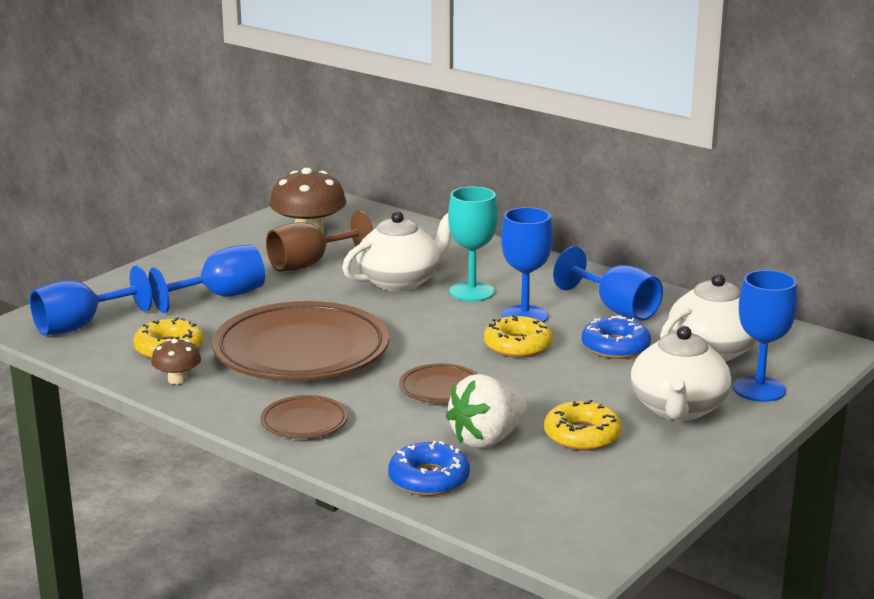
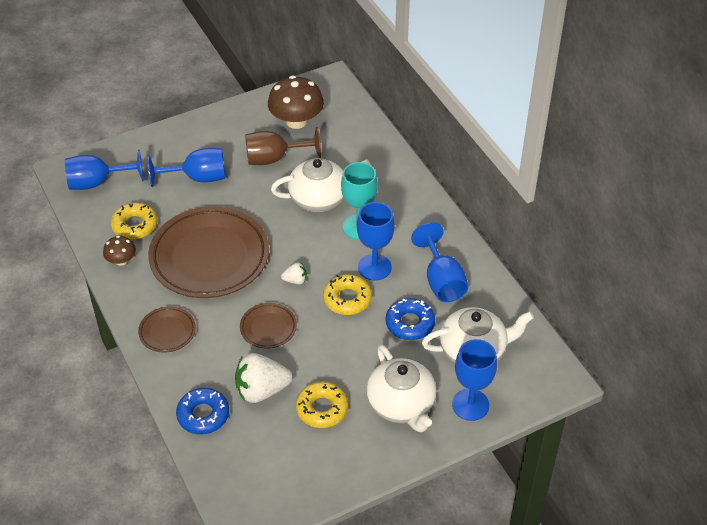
camera: 25 degrees right, 25 degrees up
(435, 346) = (295, 280): none -> white strawberry
(678, 409) = (401, 405): white teapot -> white teapot turned 60 degrees counterclockwise

